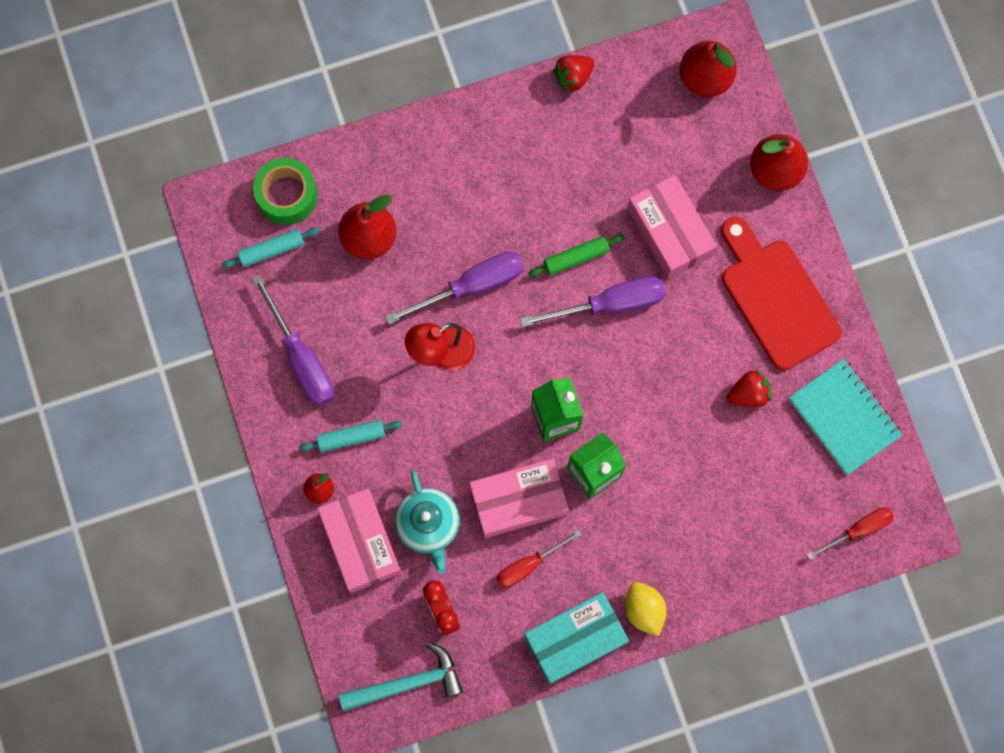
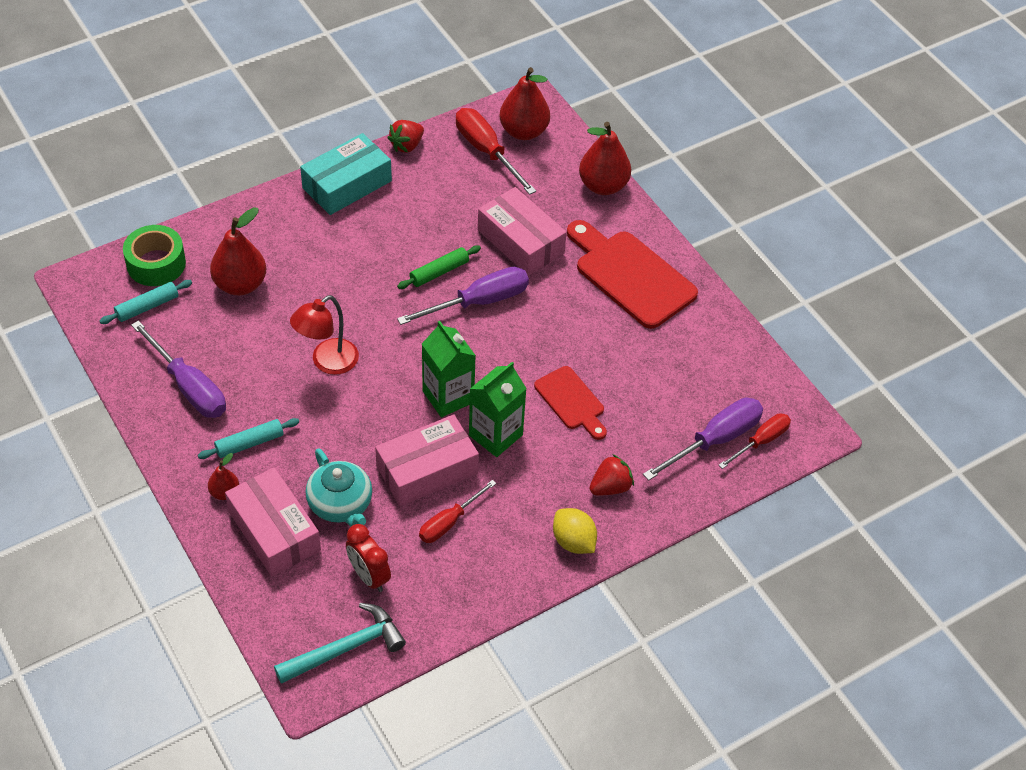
camera: 15 degrees left, 25 degrees down
(471, 286) = (345, 307): purple screwdriver -> purple screwdriver (715, 440)
(575, 639) = (510, 578): turquoise box -> turquoise box (347, 184)
(658, 100) = (486, 151): none -> red screwdriver
(678, 446) = (571, 401): none -> red cutting board
(748, 394) = (626, 350): red strawberry -> red strawberry (610, 487)
(844, 417) = (719, 355): turquoise notebook -> none

